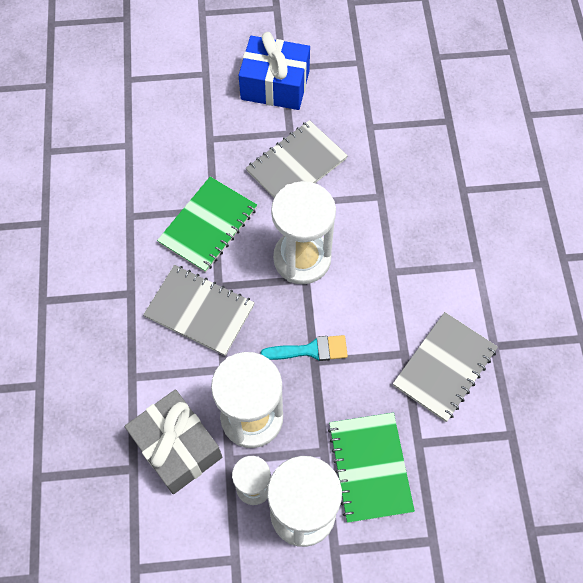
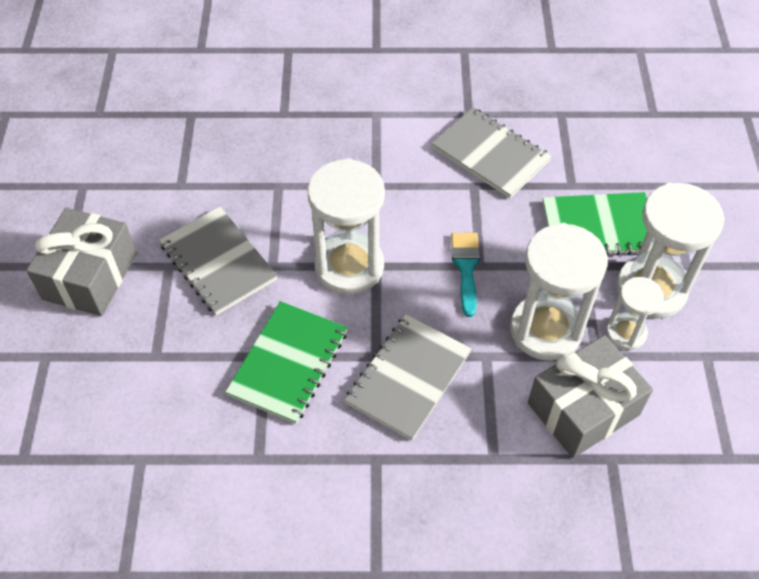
camera: 85 degrees left, 10 degrees down
(208, 225) = (288, 363): green notebook -> green notebook turned 75 degrees clockwise
(275, 85) = (90, 276): blue gift -> grey gift

